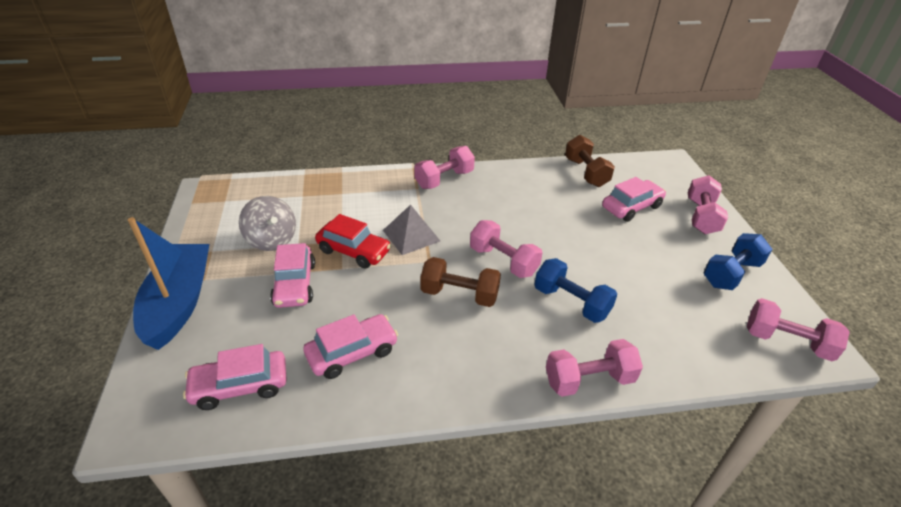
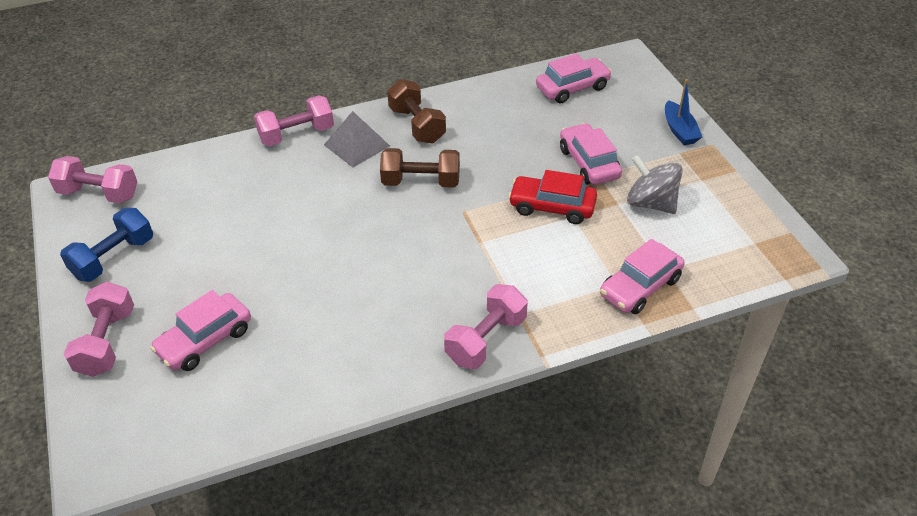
camera: 170 degrees right, 5 degrees up
(179, 303) = (679, 130): blue boat -> blue boat, size x0.50
(352, 352) = (500, 121): pink car -> pink car (640, 287)
(411, 235) = (496, 238): grey pyramid -> grey pyramid (356, 145)
(503, 261) = (380, 225): pink dumbbell -> none
(571, 302) = (306, 194): blue dumbbell -> none
(586, 172) = (262, 403): brown dumbbell -> brown dumbbell (417, 125)

